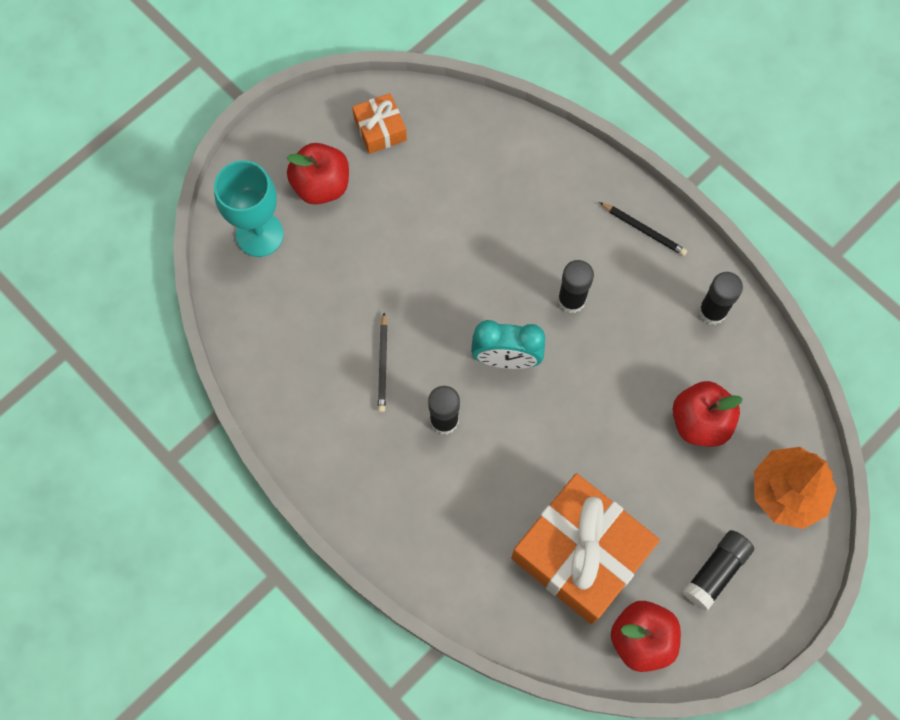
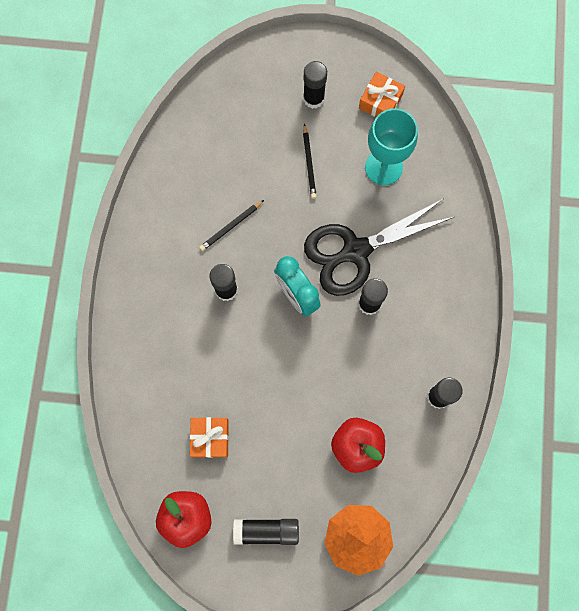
camera: 50 degrees right, 5 degrees up
(259, 234) = (251, 90): turquoise goblet -> turquoise goblet (383, 167)
(321, 185) = (313, 98): red apple -> black glue stick
(509, 270) = (356, 251): none -> black scissors
(581, 553) = (210, 438): orange gift -> orange gift, size x0.46
(643, 230) = (455, 311): black pencil -> black pencil (309, 163)

